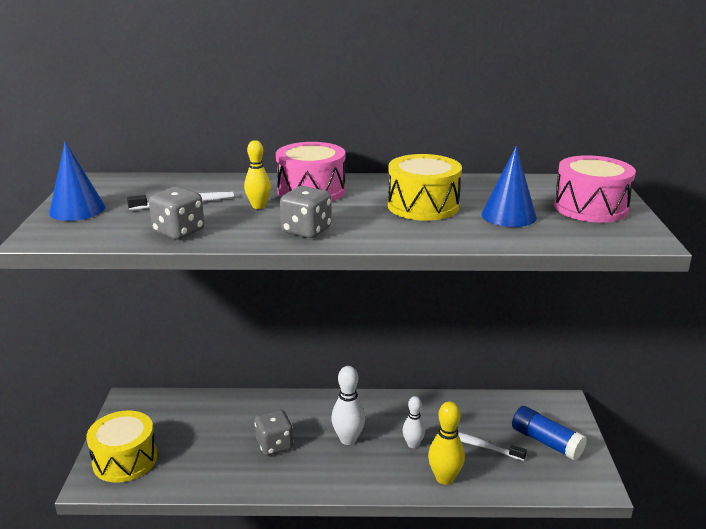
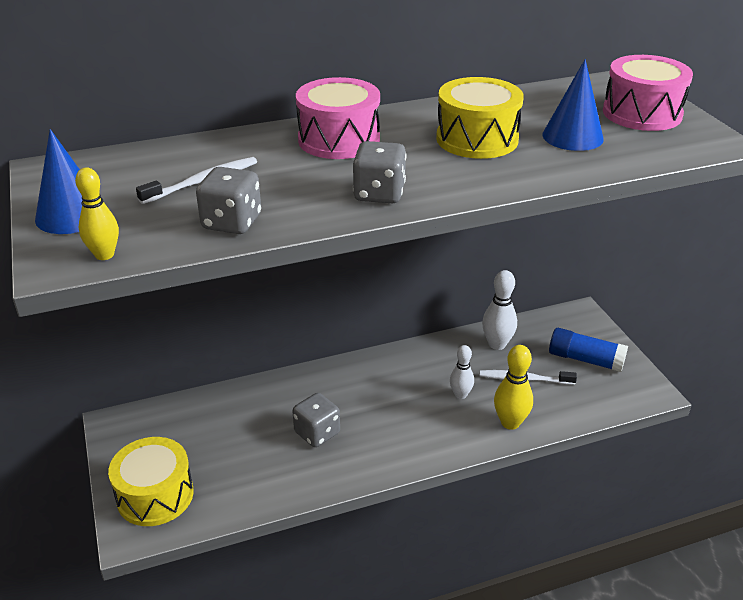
camera: 20 degrees left, 10 degrees up
(258, 206) = (296, 170): yellow bowling pin -> yellow bowling pin (104, 255)
(348, 439) = (392, 406): white bowling pin -> white bowling pin (497, 344)

